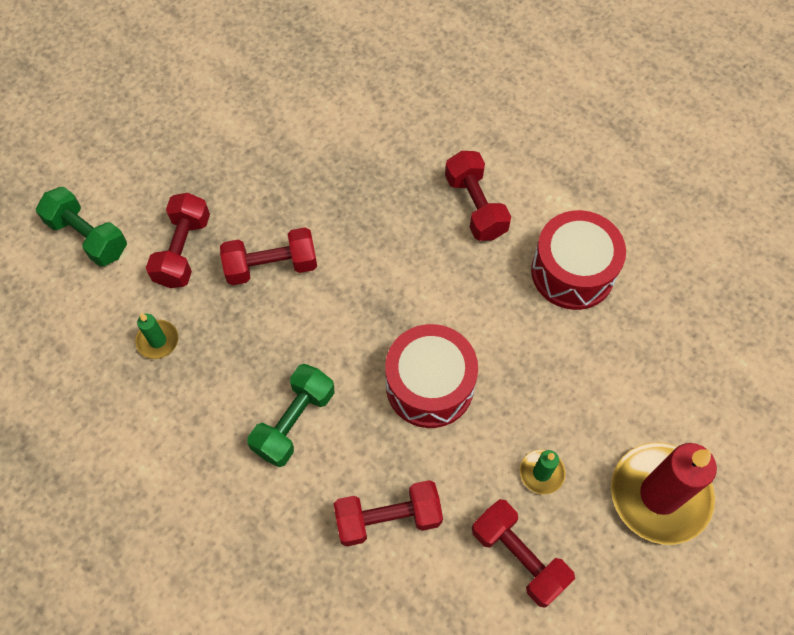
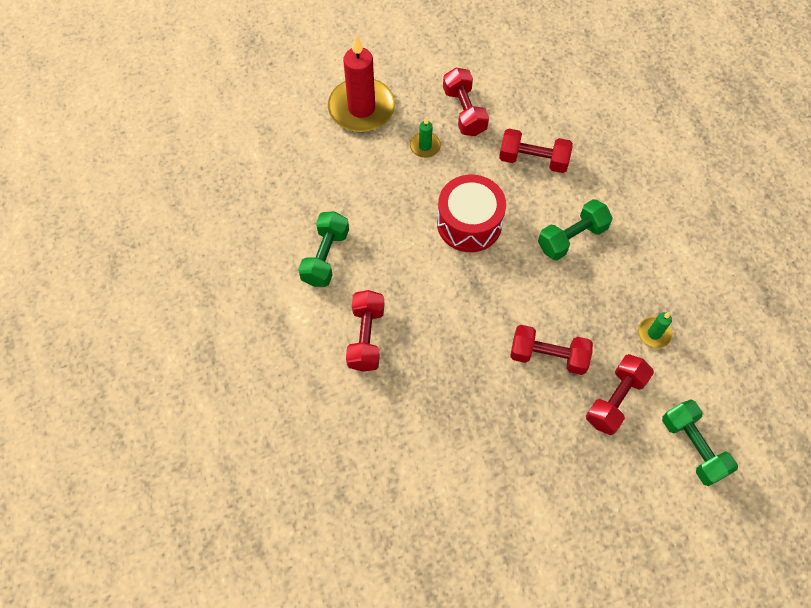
camera: 155 degrees left, 0 degrees up
(572, 272) = (325, 257): red drum -> green dumbbell

